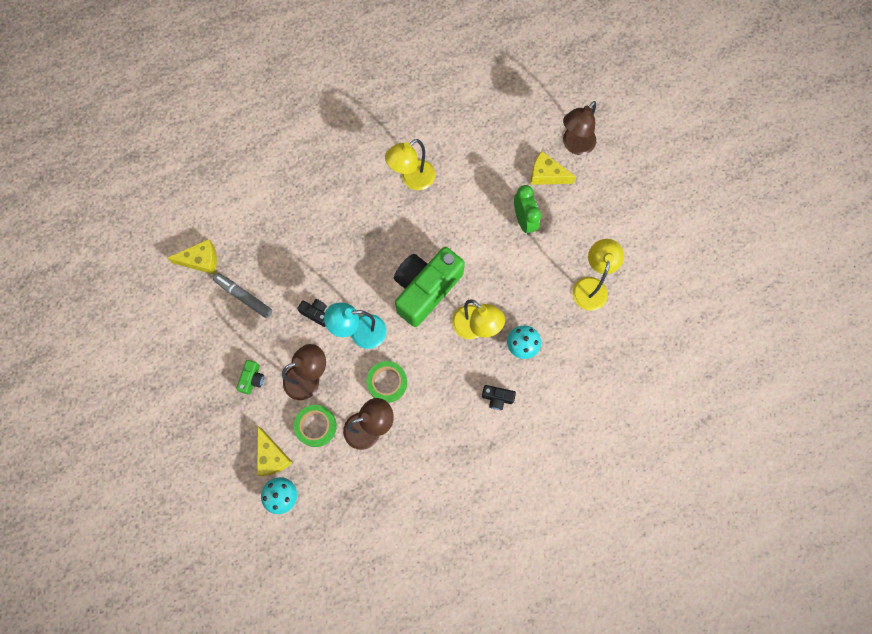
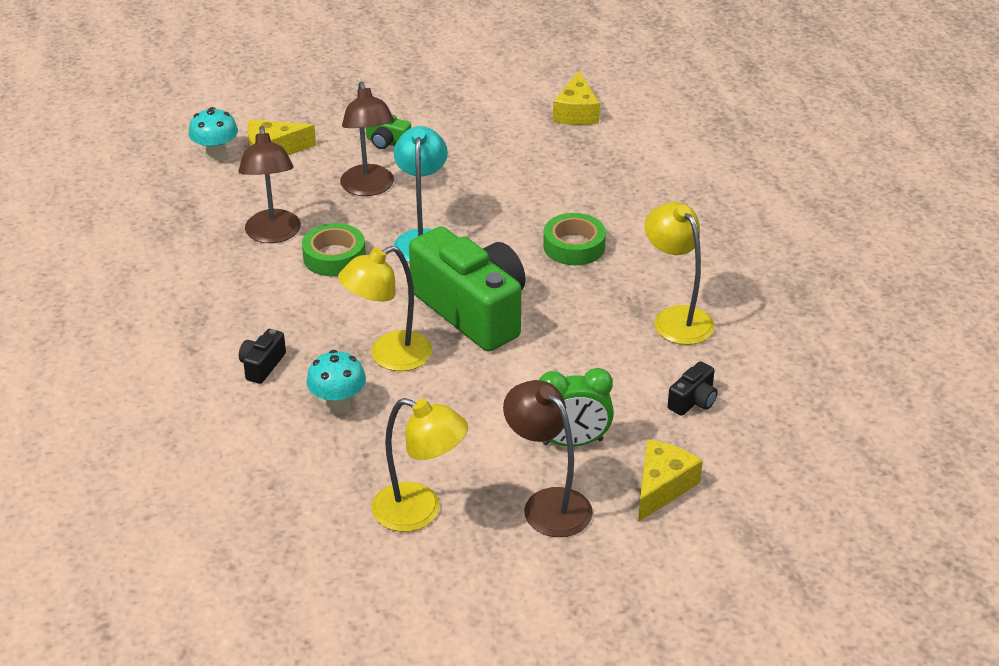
camera: 100 degrees right, 35 degrees down
(244, 297) = (511, 143): grey marker -> none
(316, 314) = (465, 202): black camera -> black camera (693, 401)
(316, 426) = (297, 189): green tape -> green tape (574, 246)
(574, 145) = (722, 538): brown lamp -> brown lamp (547, 504)

